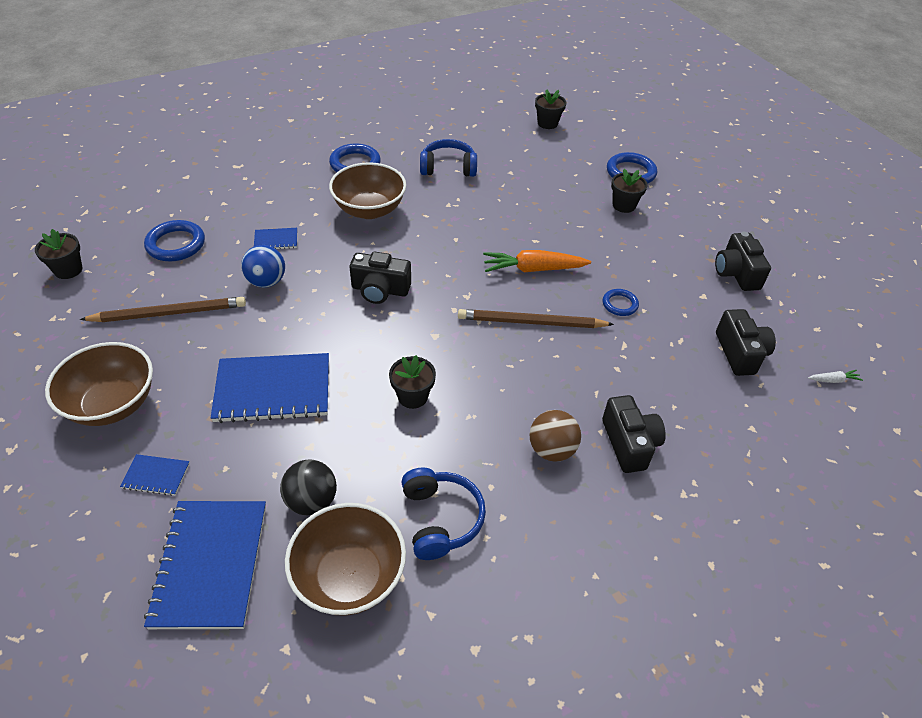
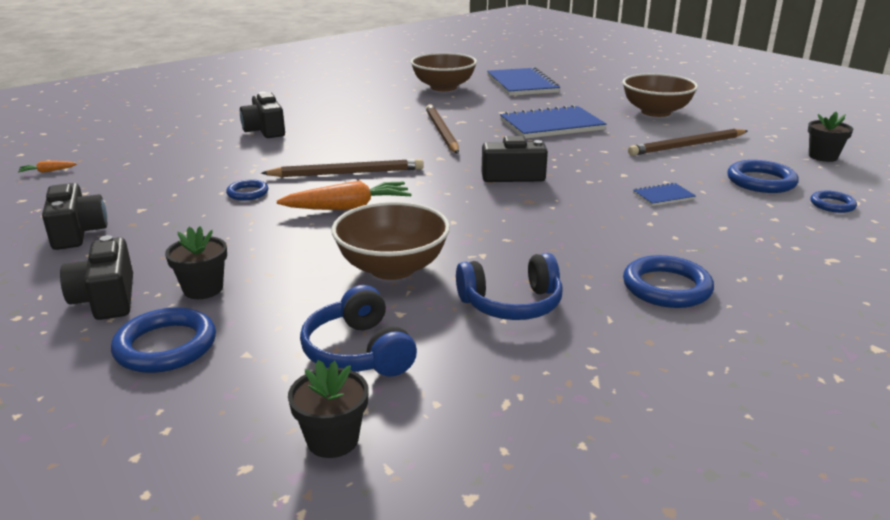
camera: 170 degrees right, 20 degrees down
(156, 476) = (587, 98): blue notebook -> none
(162, 209) = (832, 205): none -> blue ring
(266, 282) = (630, 169): blue ball -> none
(311, 501) = (483, 99): black ball -> none
(369, 210) = (586, 235): brown bowl -> brown bowl (392, 268)
(412, 396) = (441, 132): black flower pot -> brown pencil
(440, 519) = (399, 101): blue headphones -> blue headphones (358, 352)
(552, 450) = (326, 124): brown ball -> none
(740, 353) = (131, 176): black camera -> black camera (106, 299)
(833, 380) = (48, 171): white carrot -> orange carrot

